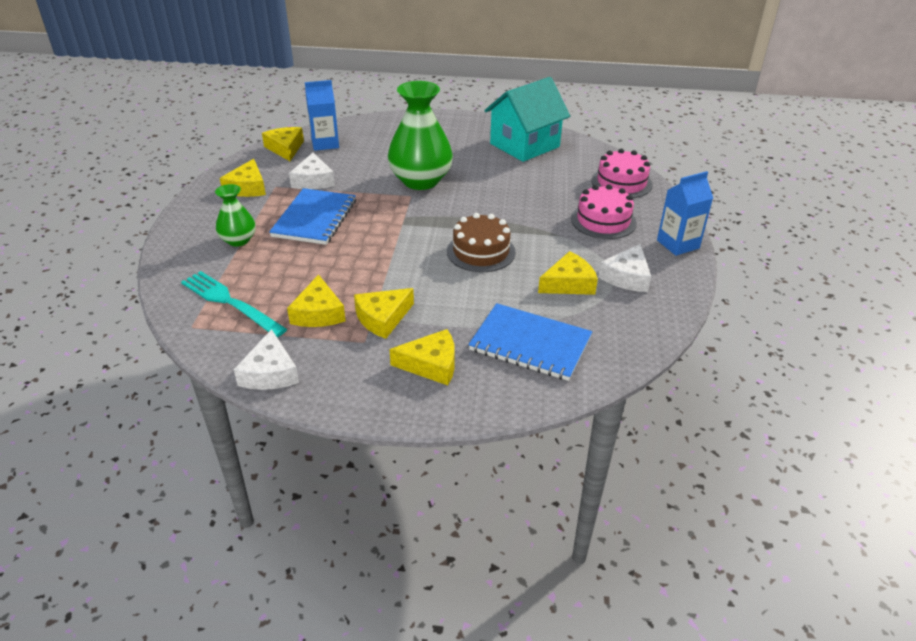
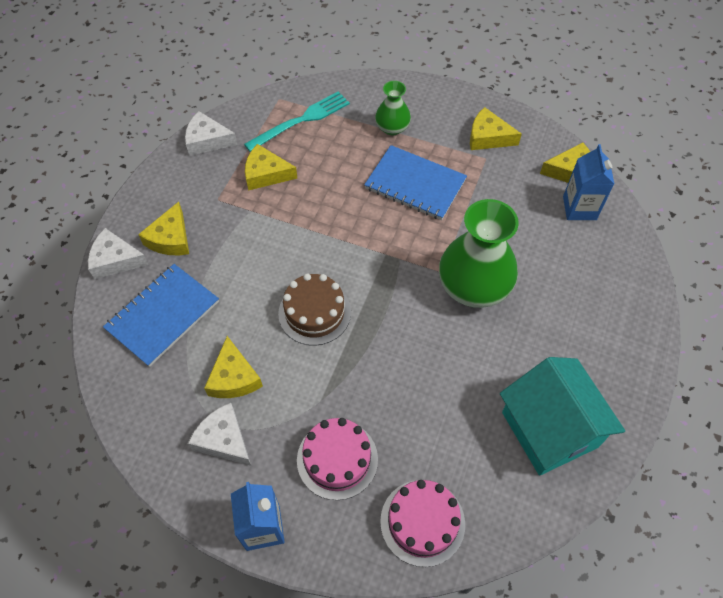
camera: 105 degrees right, 20 degrees up
(313, 180) = (492, 190): white cheese -> white cheese (115, 260)
(382, 318) = (241, 215): yellow cheese -> none

